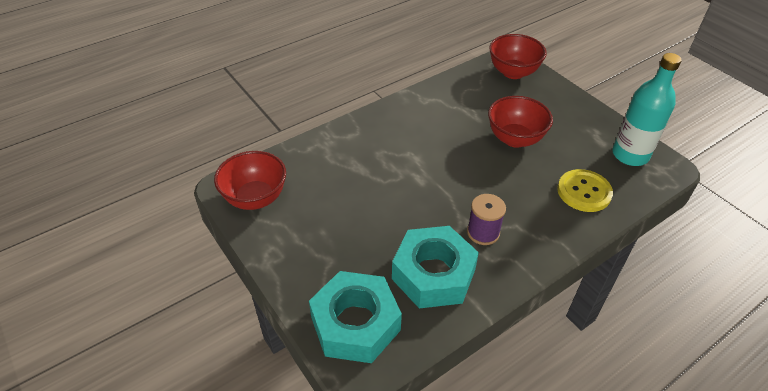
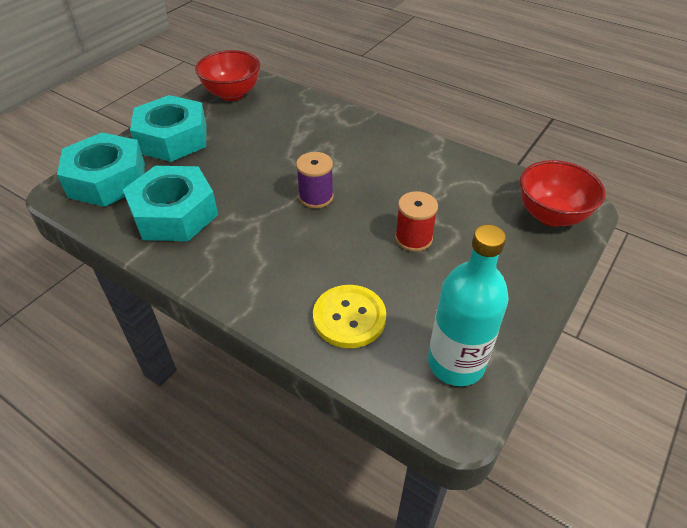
camera: 70 degrees right, 0 degrees up
(309, 259) = (173, 138): none -> turquoise nut
(483, 232) = (243, 238): purple spool -> purple spool (316, 197)
(515, 139) = (413, 238): red bowl -> red spool

